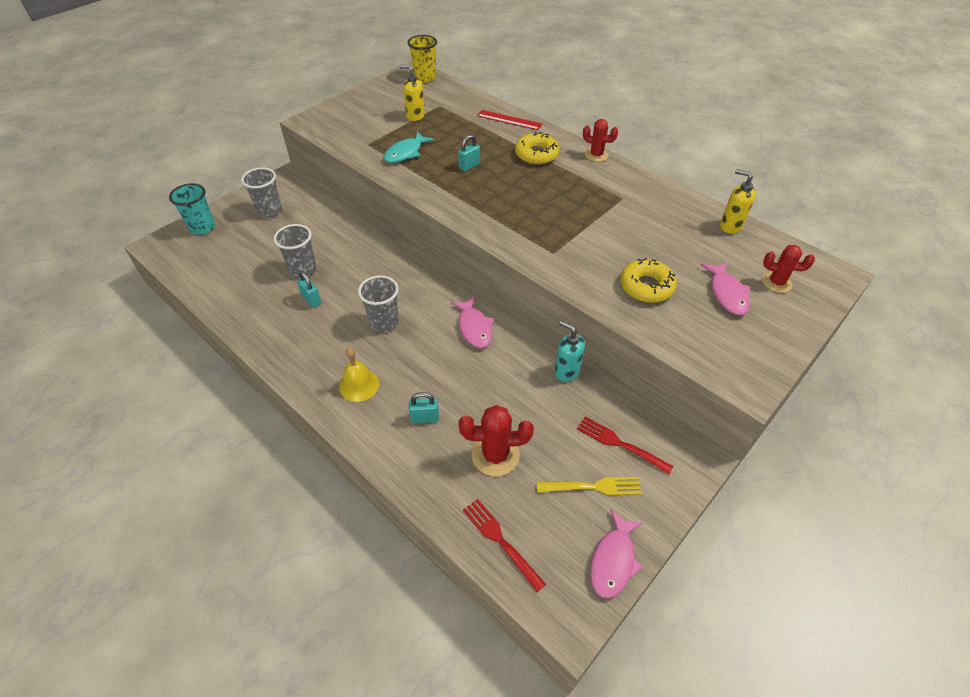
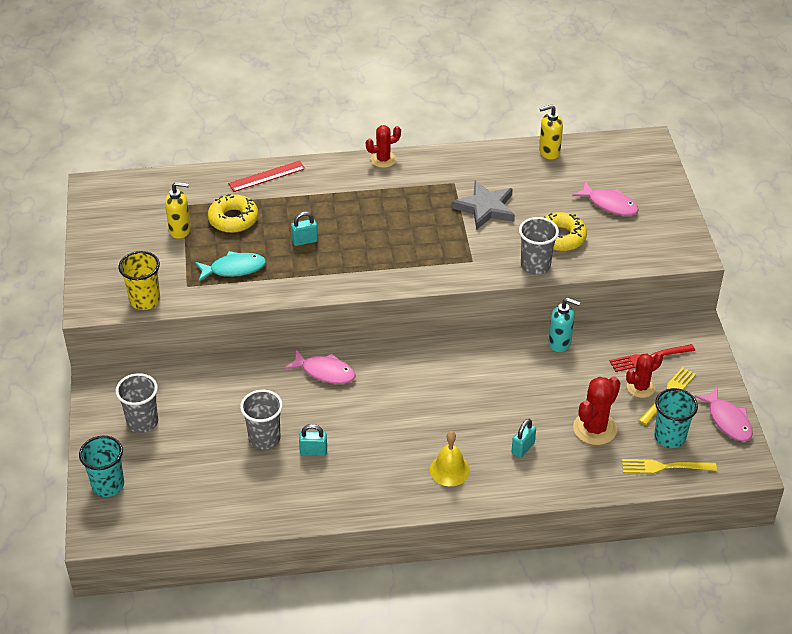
camera: 50 degrees left, 5 degrees down
(384, 322) = (395, 418): grey cup -> grey cup (535, 266)
(405, 153) = (234, 269): turquoise fish -> turquoise fish turned 90 degrees counterclockwise
(415, 116) = (180, 230): yellow soap dispenser -> yellow soap dispenser turned 150 degrees counterclockwise
(425, 77) = (118, 186): yellow cup -> yellow cup (145, 300)
(469, 166) = (305, 241): turquoise padlock -> turquoise padlock turned 75 degrees clockwise
(474, 327) = (460, 367): pink fish -> pink fish (325, 372)
(501, 541) = (664, 467): red fork -> yellow fork
(536, 154) = (339, 192): yellow donut -> yellow donut (233, 219)
(542, 521) = (669, 437): none -> turquoise cup
(566, 371) = (560, 343): turquoise soap dispenser -> turquoise soap dispenser turned 150 degrees counterclockwise
(619, 228) = (485, 208): none -> grey star
(776, 282) = (625, 174): red cactus -> red cactus (640, 387)

